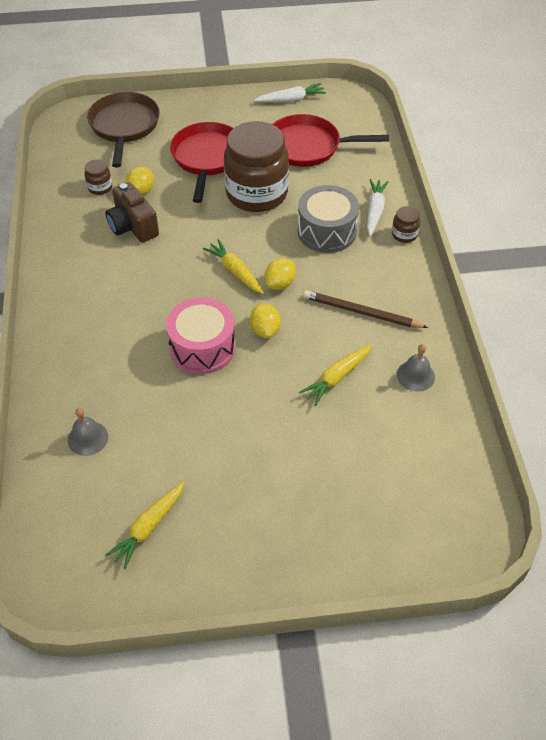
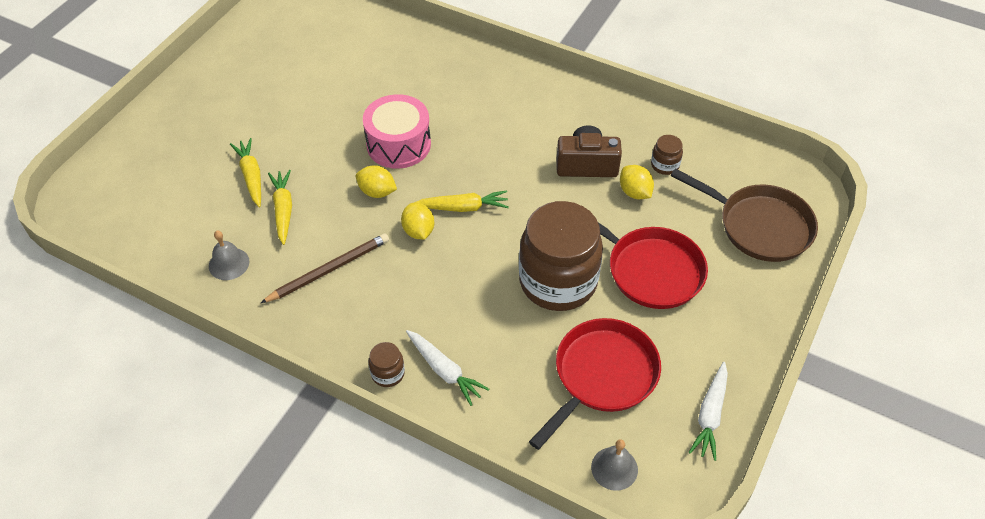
camera: 125 degrees right, 0 degrees up
(88, 438) = (379, 50): grey bell -> grey bell (614, 468)
(149, 527) = (280, 50): yellow carrot -> yellow carrot (251, 176)
(326, 231) = (452, 308): grey drum -> none

